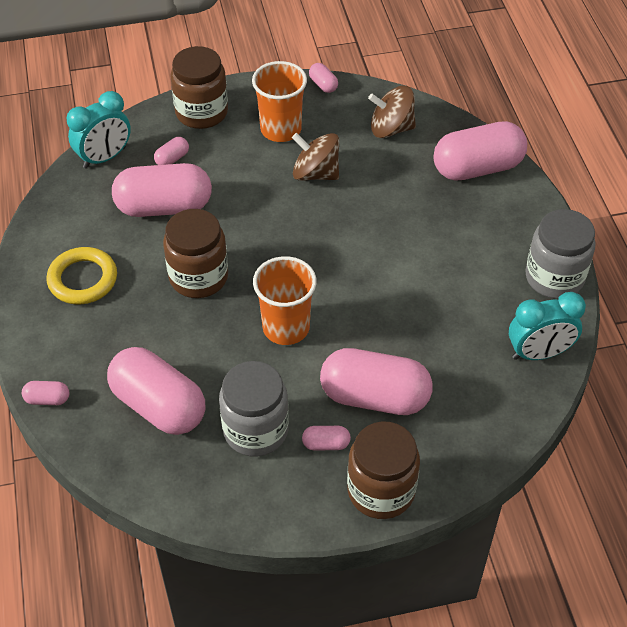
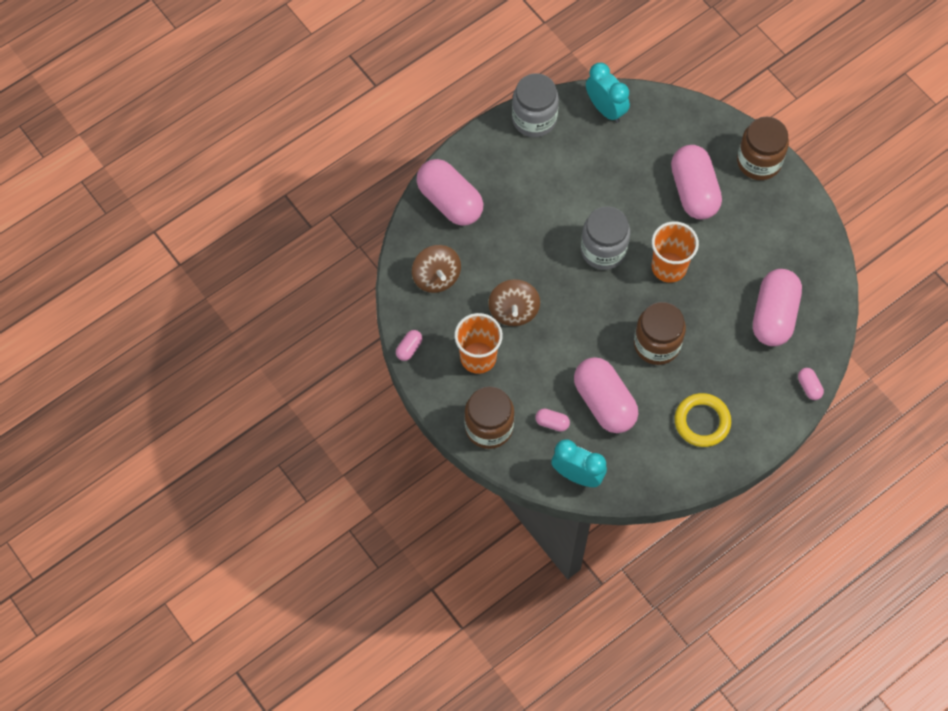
camera: 115 degrees left, 15 degrees up
(255, 430) = (758, 249): grey jar -> grey jar (603, 250)
(326, 444) = (744, 205): pink capsule -> none

